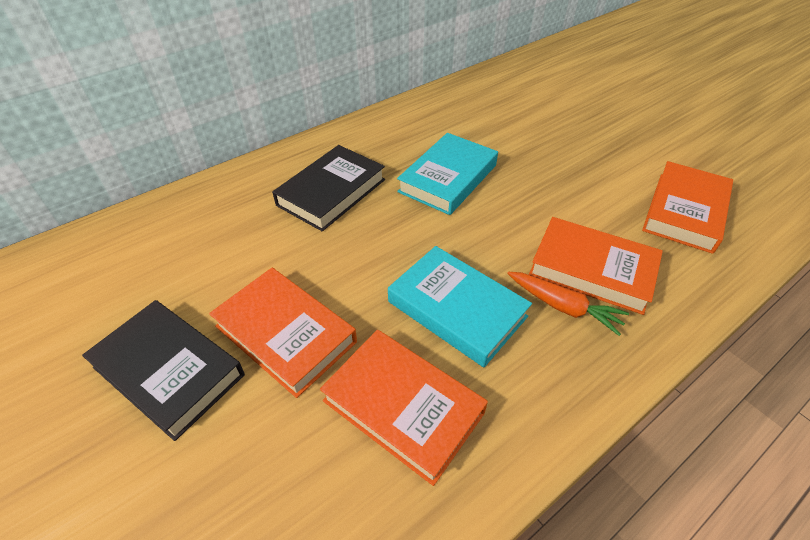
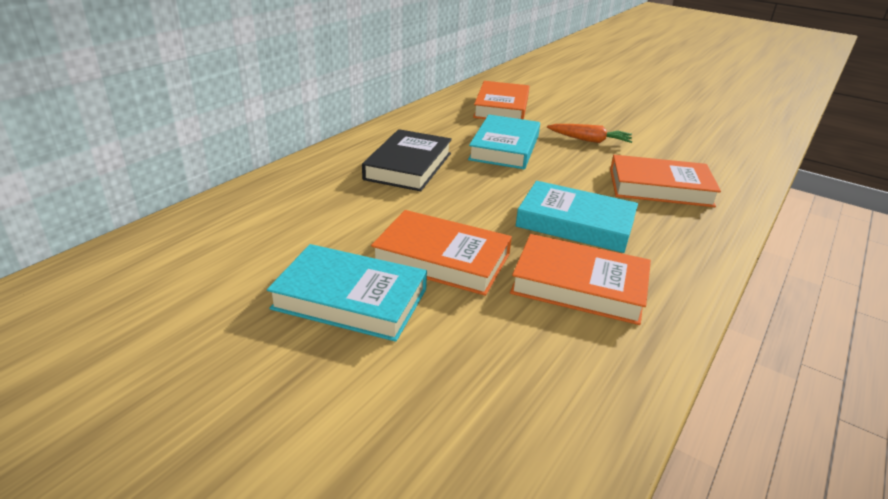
camera: 20 degrees left, 15 degrees down
(169, 371) = (350, 299): black book -> turquoise book
(563, 307) = (655, 210): orange carrot -> orange carrot (589, 140)
(685, 211) = (700, 148): orange book -> orange book (501, 107)

